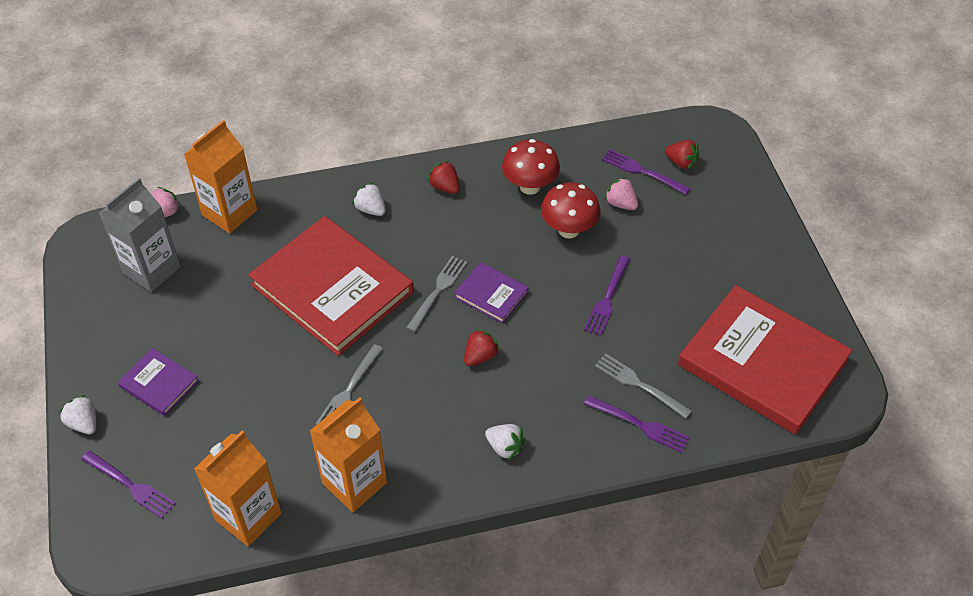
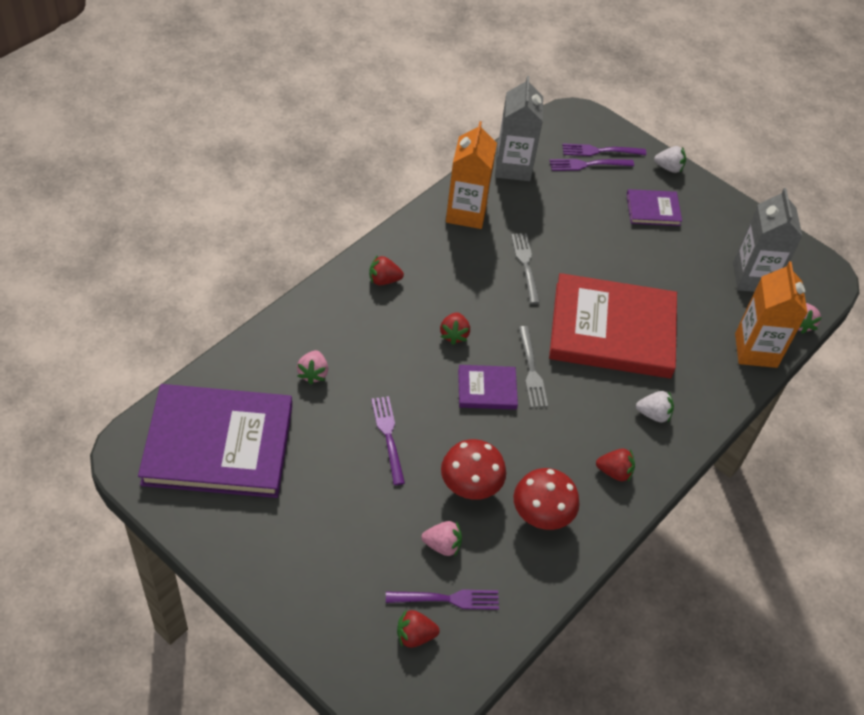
camera: 140 degrees right, 0 degrees up
(248, 516) = (513, 167): orange carton -> grey carton
(505, 447) = (384, 280): white strawberry -> red strawberry
(639, 385) = (313, 373): grey fork -> pink strawberry
(639, 424) = (294, 343): purple fork -> purple fork (588, 164)
(762, 362) = (218, 444): red book -> purple book

